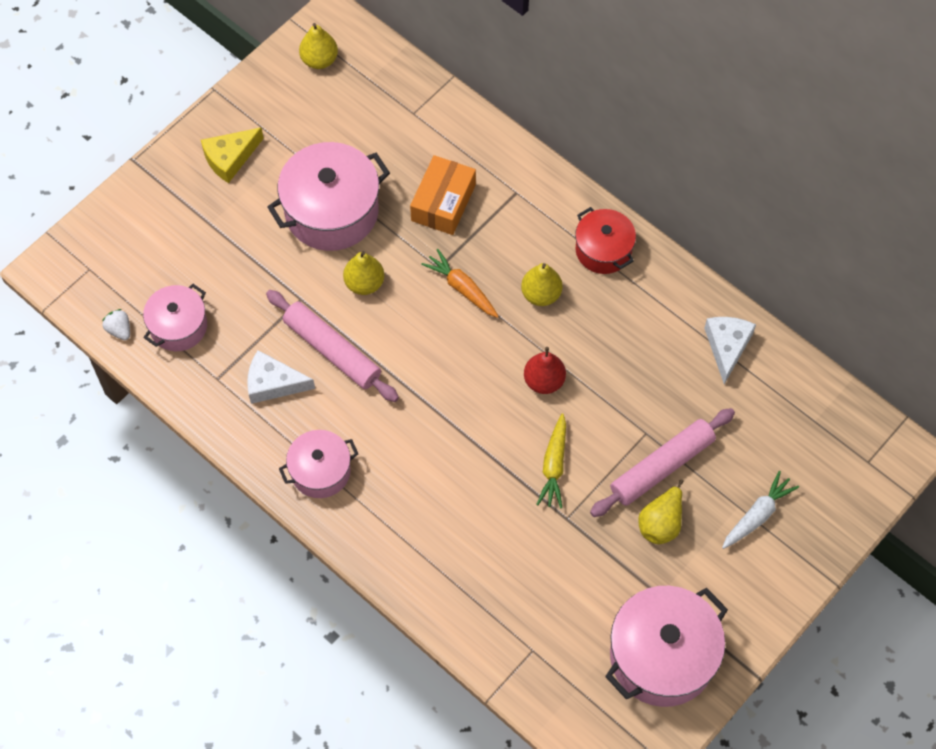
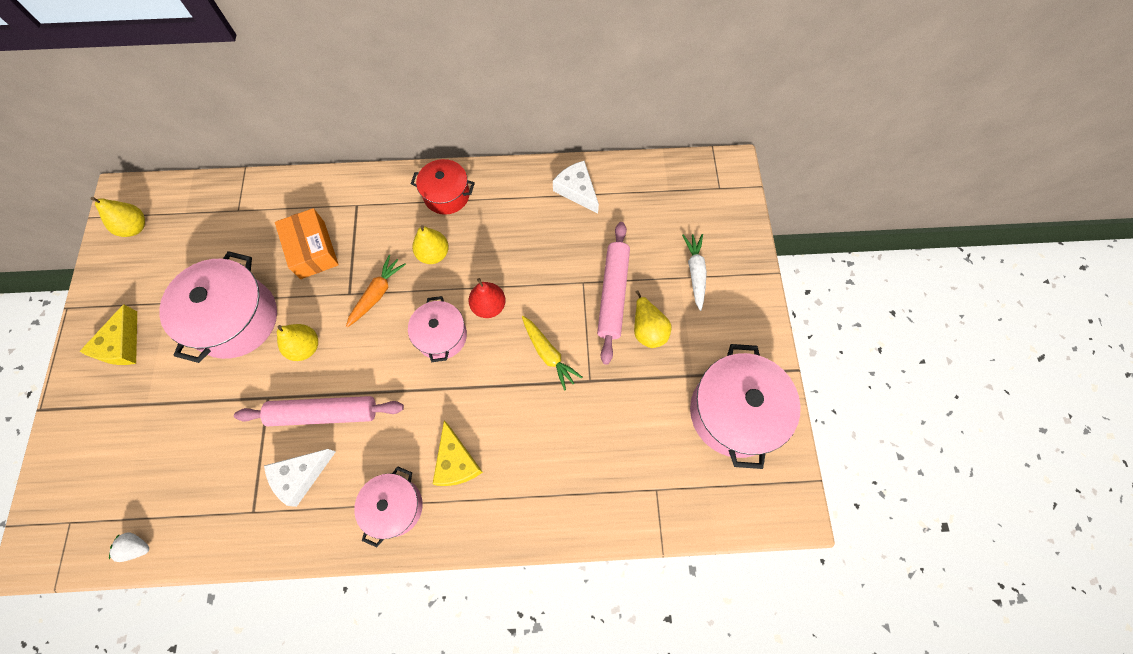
camera: 45 degrees left, 5 degrees up
(178, 326) = (186, 501): pink pot -> pink pot (441, 336)
(397, 481) = (456, 462): none -> yellow cheese
(461, 288) = (377, 293): orange carrot -> orange carrot turned 120 degrees clockwise

